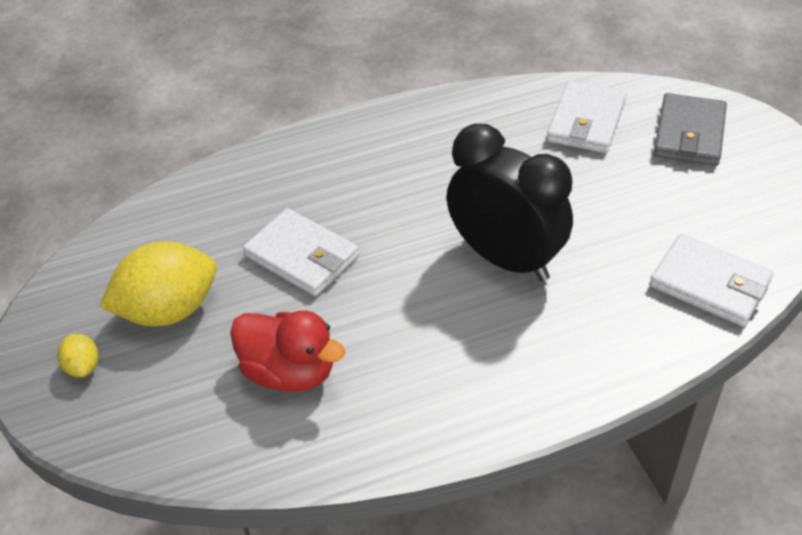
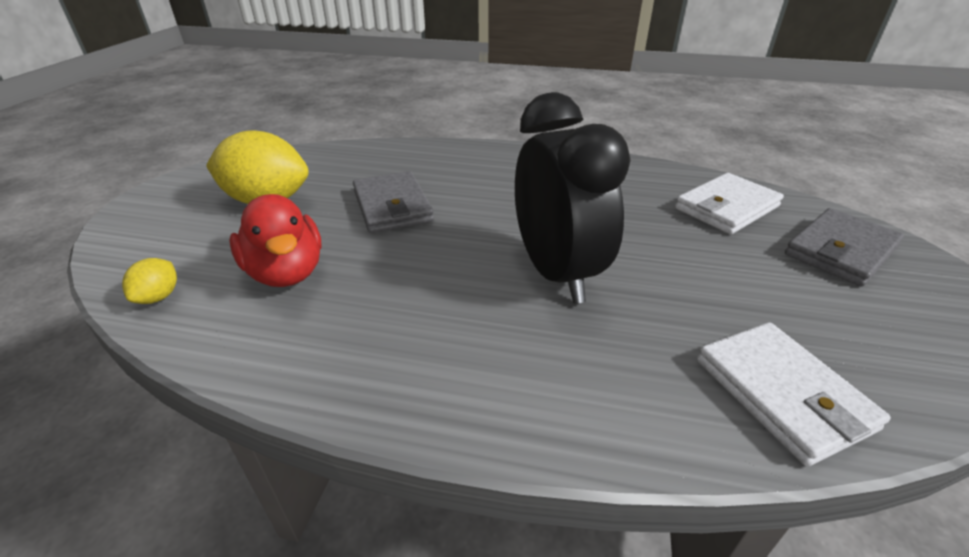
camera: 30 degrees right, 10 degrees down
(83, 366) = (175, 209): yellow lemon -> yellow lemon (159, 297)
(302, 256) = (392, 206): white wallet -> grey wallet

